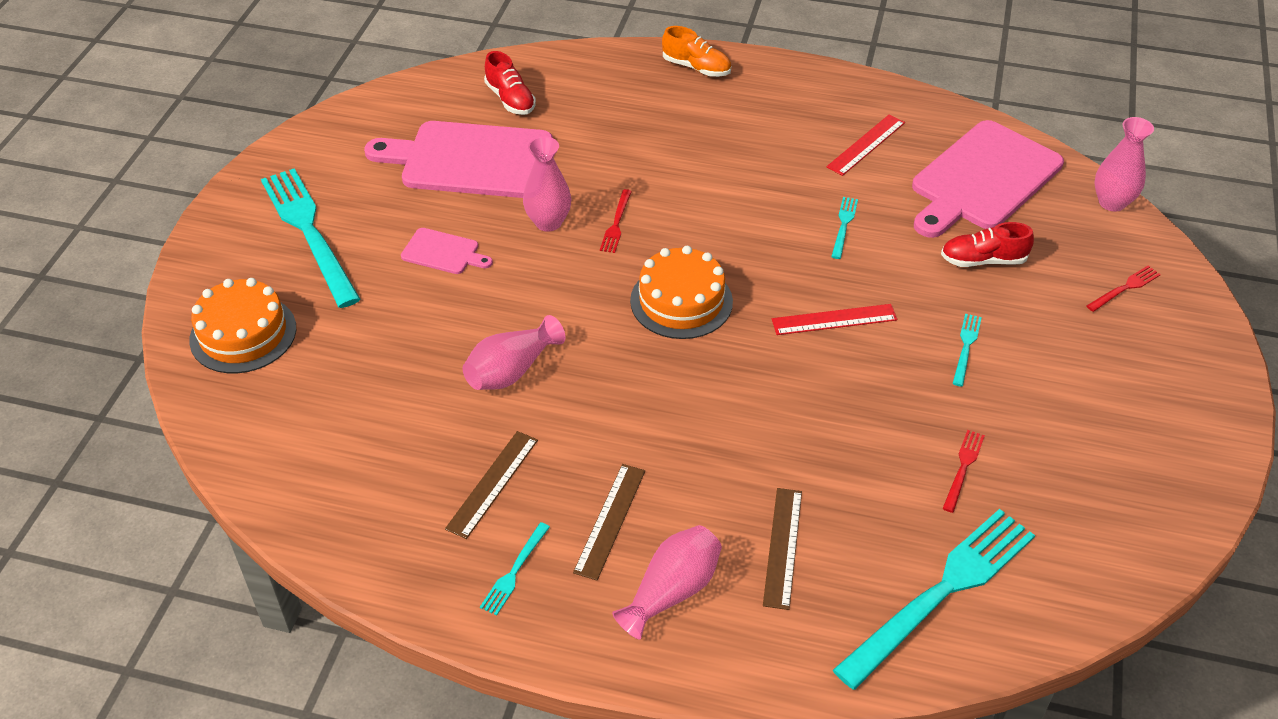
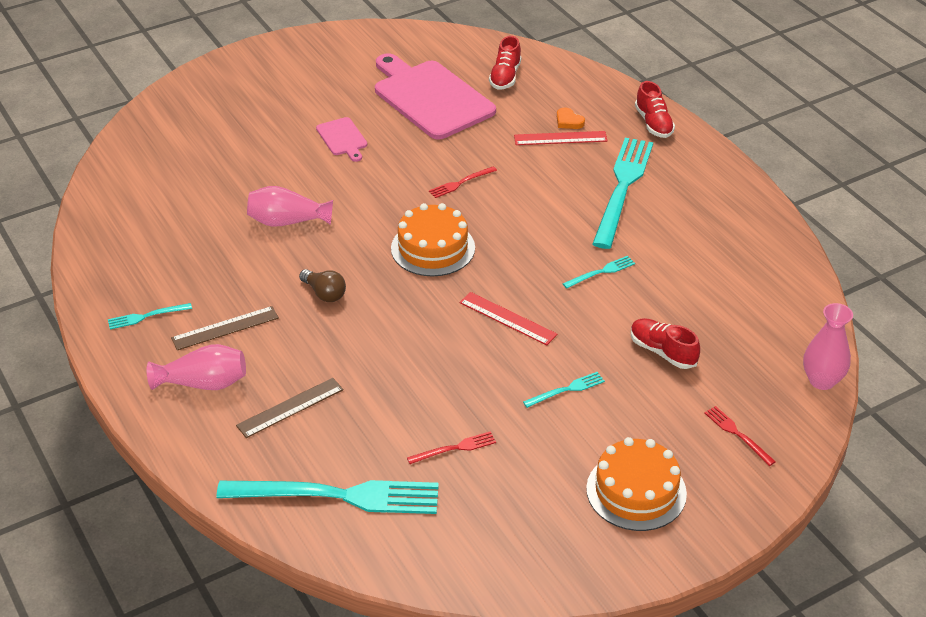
camera: 45 degrees right, 5 degrees down
(243, 334) = (188, 116): orange cake -> orange cake (636, 491)
(309, 232) = (290, 85): turquoise fork -> turquoise fork (622, 188)
(492, 483) = (197, 269): brown ruler -> none
(548, 222) = (423, 158): pink vase -> none
(625, 108) = (568, 121): none -> orange heart
(651, 415) = (324, 293): none -> brown light bulb
(696, 67) = (653, 123): orange shoe -> red shoe
(866, 144) = (696, 236): red ruler -> red ruler (560, 138)
(982, 179) = (746, 306): pink cutting board -> none
(1125, 288) = (737, 434): red fork -> red fork turned 135 degrees counterclockwise

